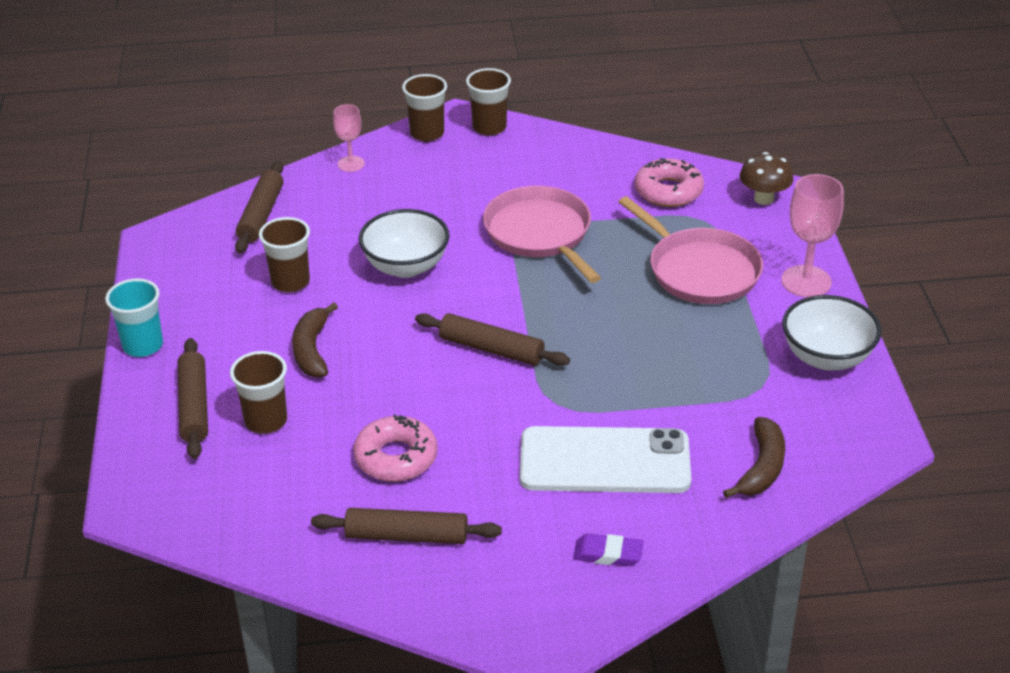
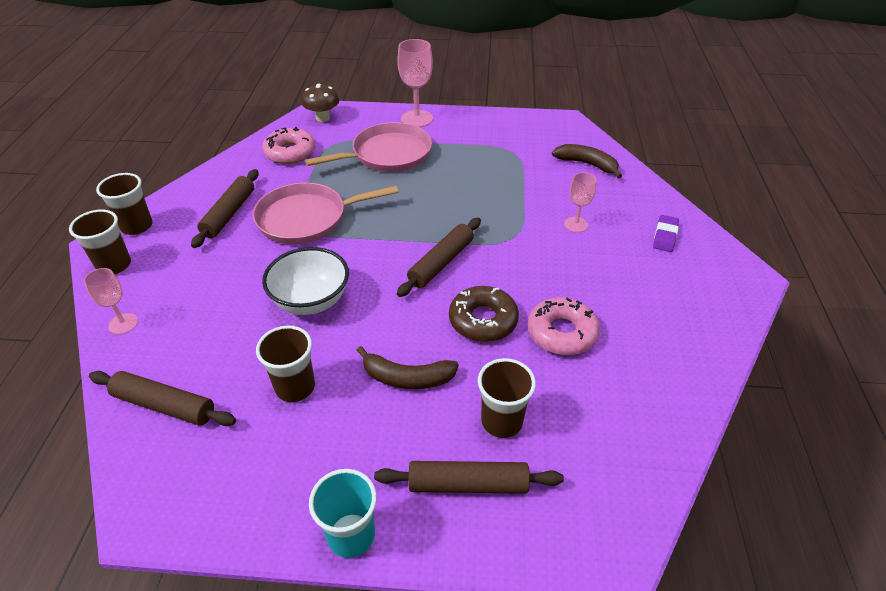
camera: 80 degrees left, 5 degrees up
(403, 393) = (483, 320): none -> brown donut
(407, 536) = (652, 335): brown rolling pin -> brown rolling pin (229, 214)
(604, 461) = (576, 224): white phone -> pink goblet
(826, 357) = (491, 125): white bowl -> none

